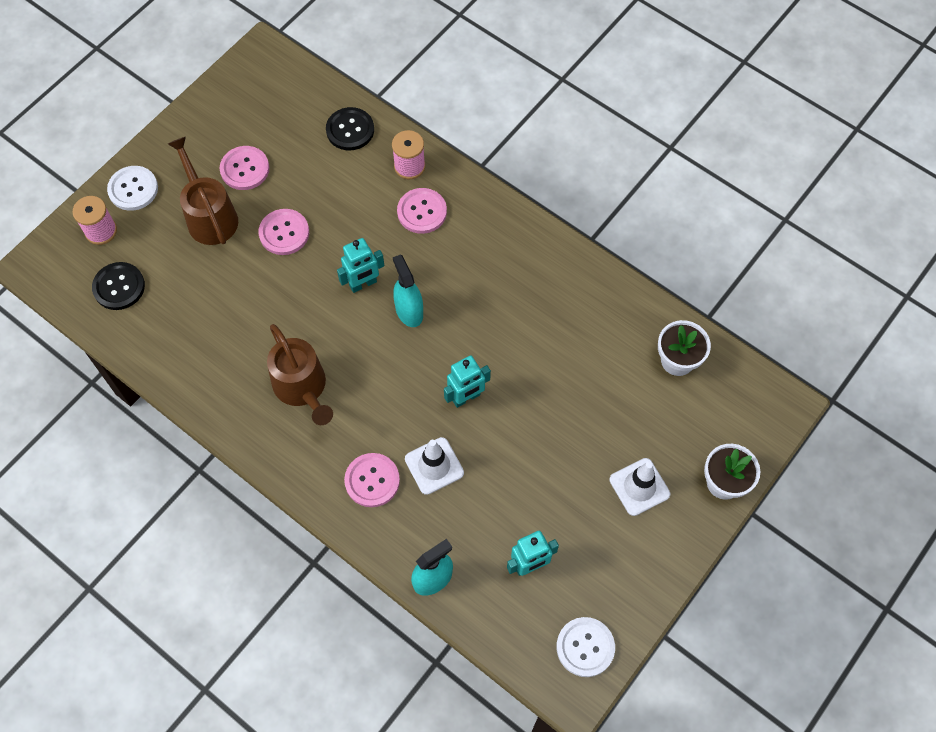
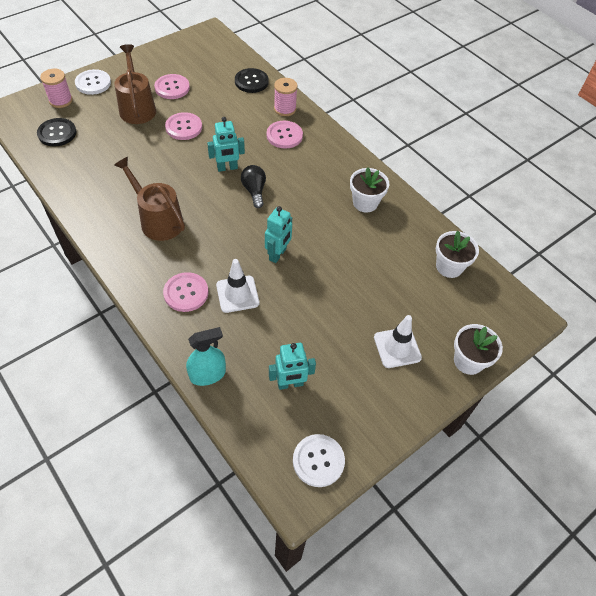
camera: 10 degrees right, 10 degrees down
(302, 388) = (158, 220): brown watering can -> brown watering can turned 150 degrees clockwise
(409, 311) = (254, 191): turquoise spray bottle -> black light bulb
(466, 397) = (278, 254): turquoise robot -> turquoise robot turned 45 degrees counterclockwise
(554, 292) = (365, 203): none -> white flower pot

